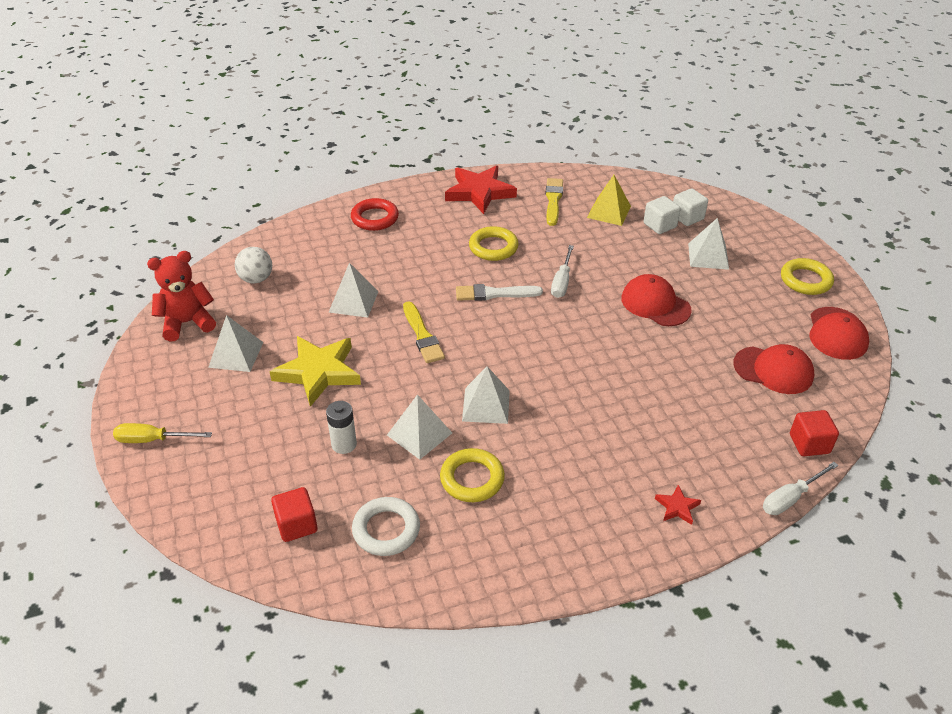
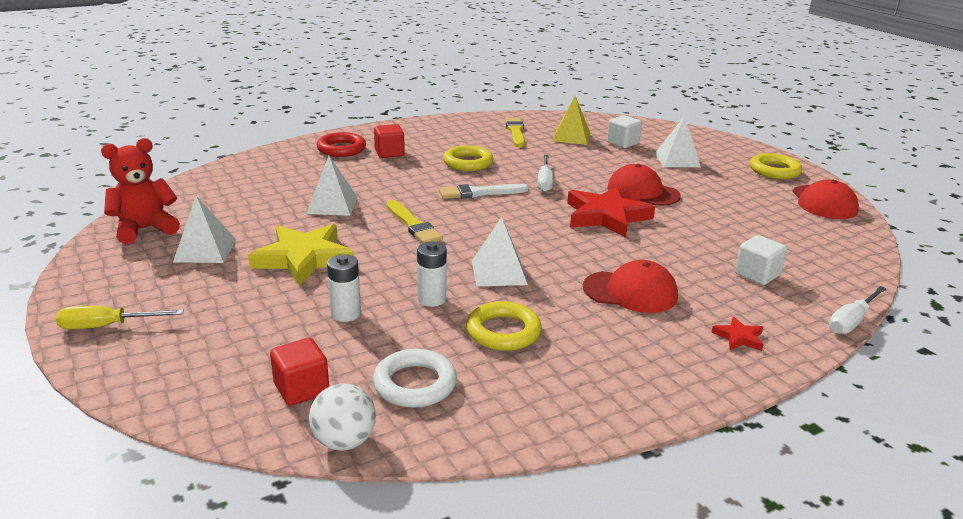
camera: 10 degrees left, 15 degrees down
(256, 279) = (221, 194): white ball -> white ball (344, 441)
(419, 434) = (431, 299): white pyramid -> white battery
(479, 192) = (442, 129): red star -> red star (606, 216)
(687, 217) = (645, 137): white cube -> white cube (757, 275)
(773, 370) = (779, 230): red cap -> red cap (630, 292)
(809, 444) = (845, 279): red cube -> red cube (389, 153)

